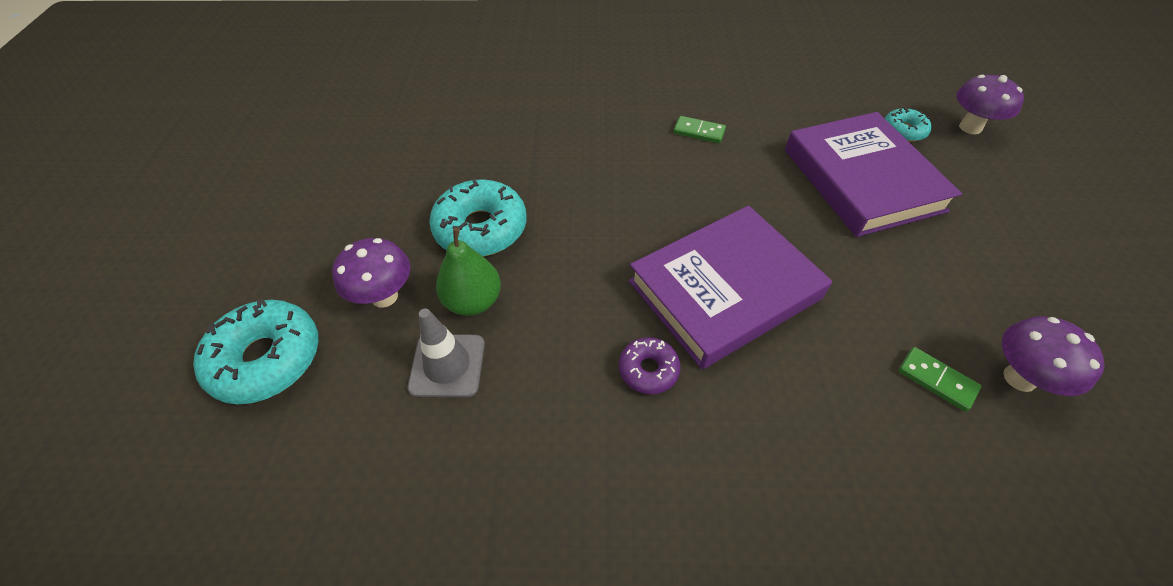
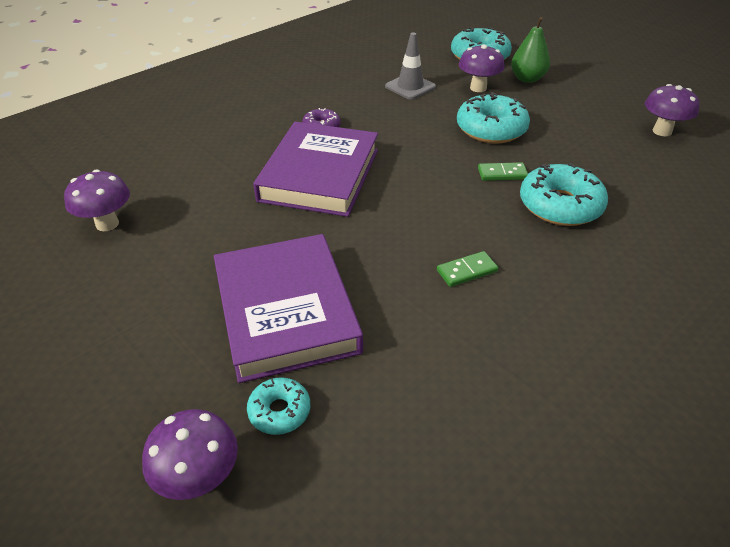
camera: 135 degrees right, 10 degrees down
(363, 129) = (662, 131): none -> purple mushroom
(473, 301) = (438, 106): green pear -> green pear (527, 79)
(562, 130) = (560, 205): none -> turquoise donut
(861, 180) = (286, 311): purple book -> purple book turned 45 degrees clockwise
(936, 380) = (161, 197): green domino -> green domino (502, 174)

